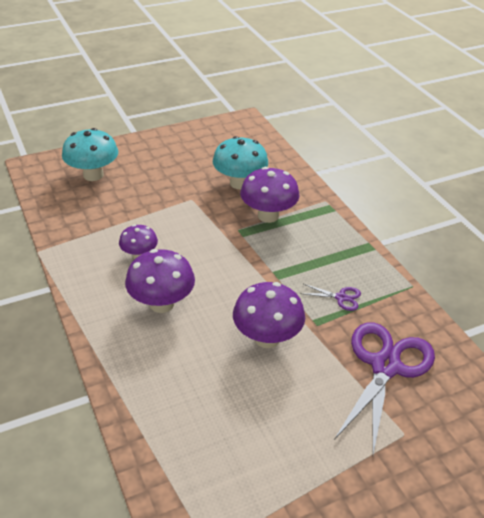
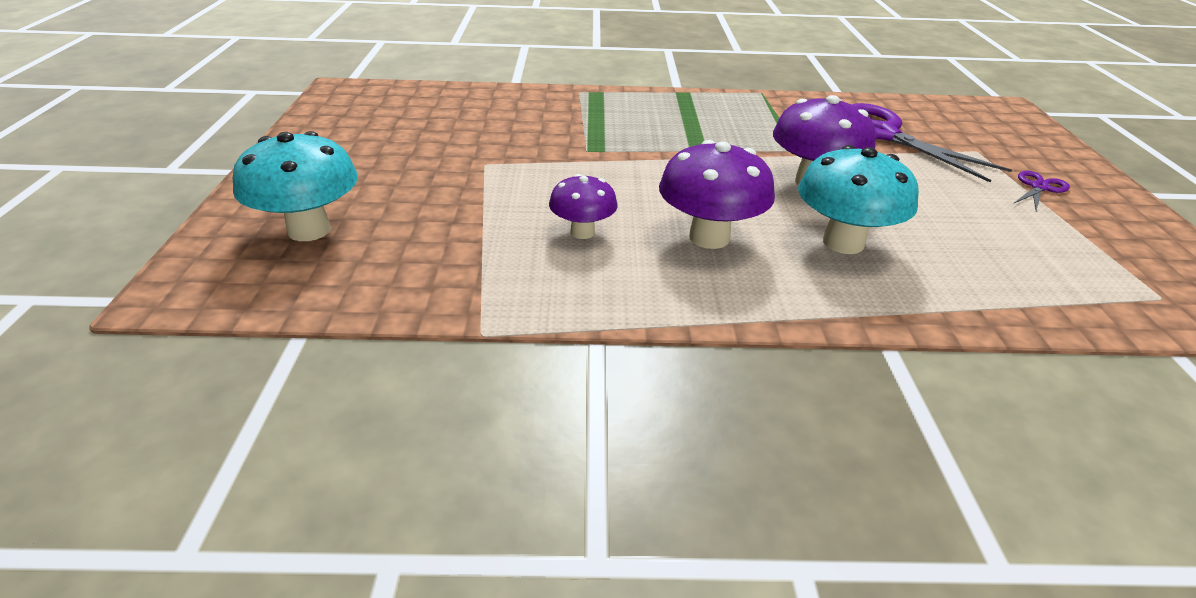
camera: 65 degrees left, 5 degrees down
(239, 183) = (486, 126): turquoise mushroom -> turquoise mushroom (843, 243)
(268, 216) = (576, 126): purple mushroom -> none
(341, 297) = (761, 127): purple scissors -> purple scissors (1039, 187)

